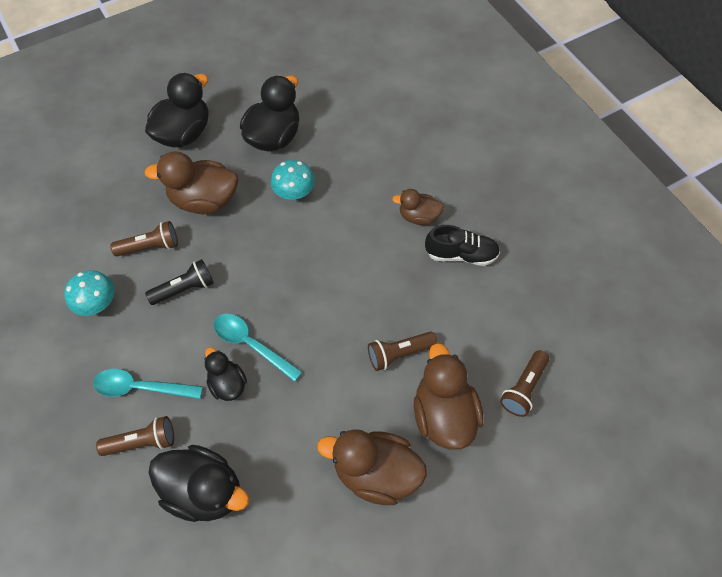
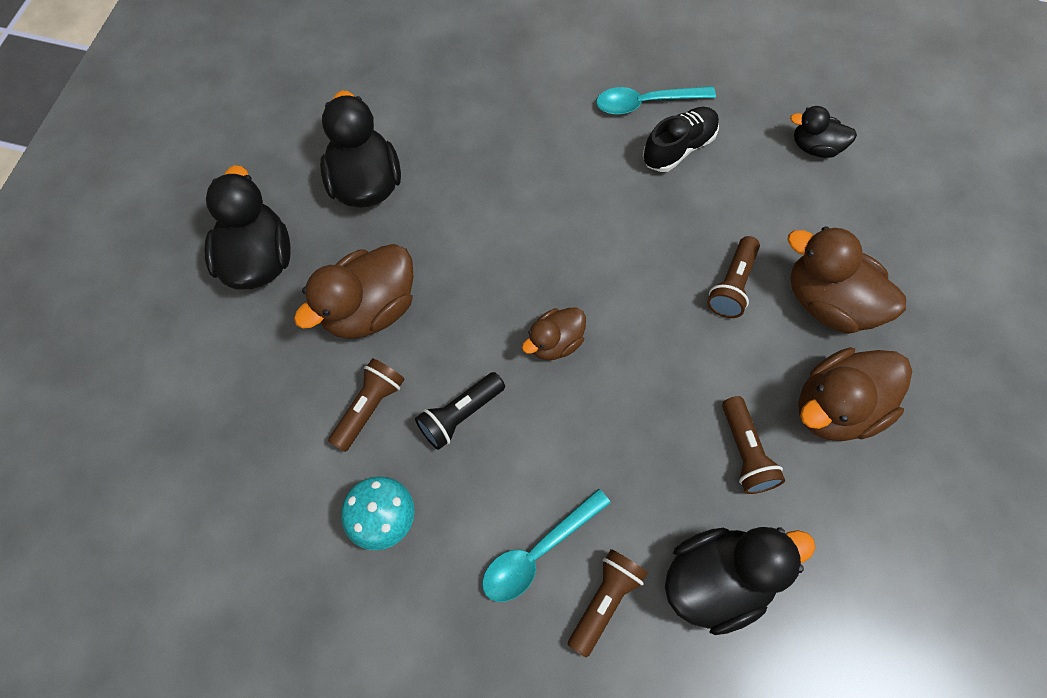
camera: 45 degrees left, 5 degrees up
(184, 289) = (460, 415): black flashlight -> black flashlight turned 150 degrees counterclockwise
(227, 384) = (617, 463): black duck -> black duck (815, 147)
(251, 344) = (593, 404): turquoise spoon -> turquoise spoon (645, 103)
(294, 192) = (455, 221): turquoise mushroom -> none
(418, 216) = (601, 145): brown duck -> brown duck (555, 343)
(523, 388) = (860, 219): brown flashlight -> brown flashlight (745, 452)

